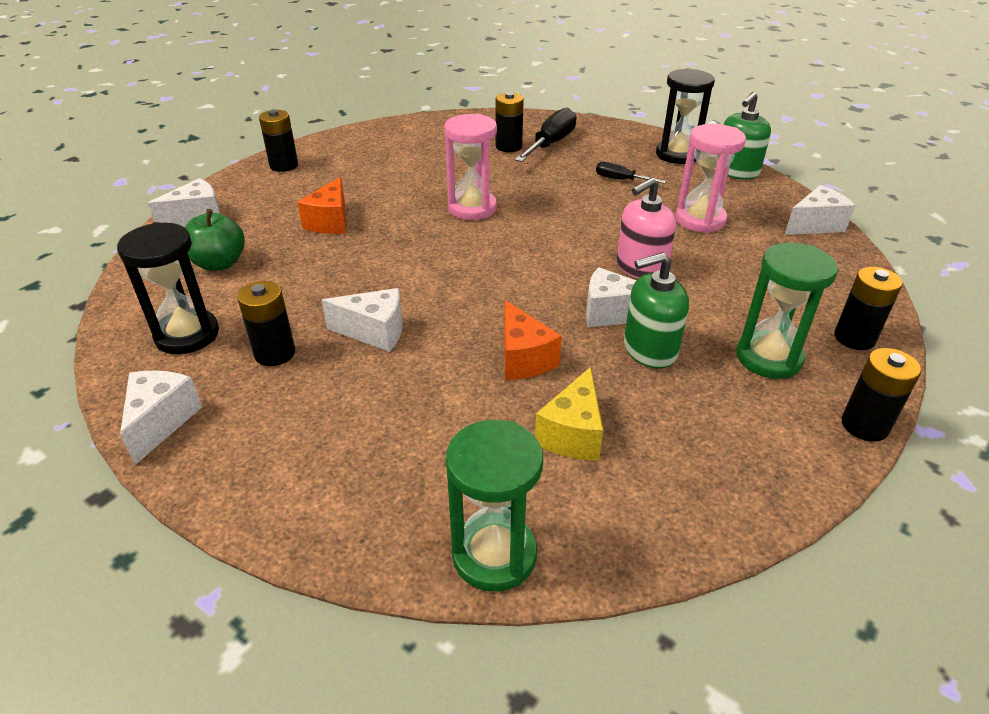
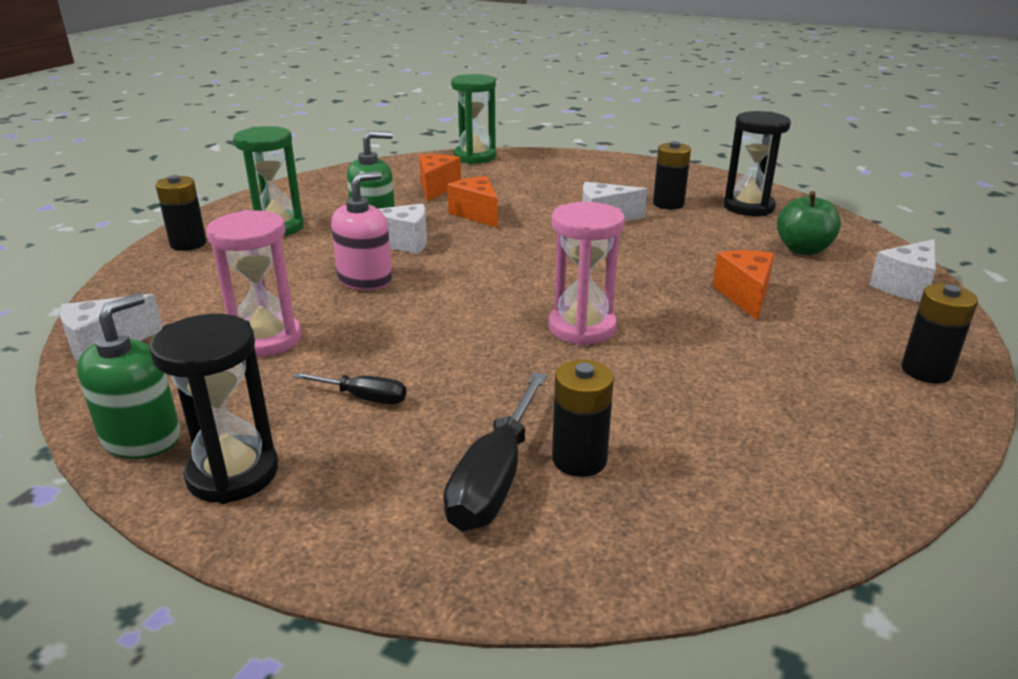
camera: 170 degrees right, 10 degrees down
(161, 422) = (699, 176): white cheese -> none
(573, 434) = (436, 188): yellow cheese -> orange cheese
(864, 425) = (235, 203): black battery -> none

